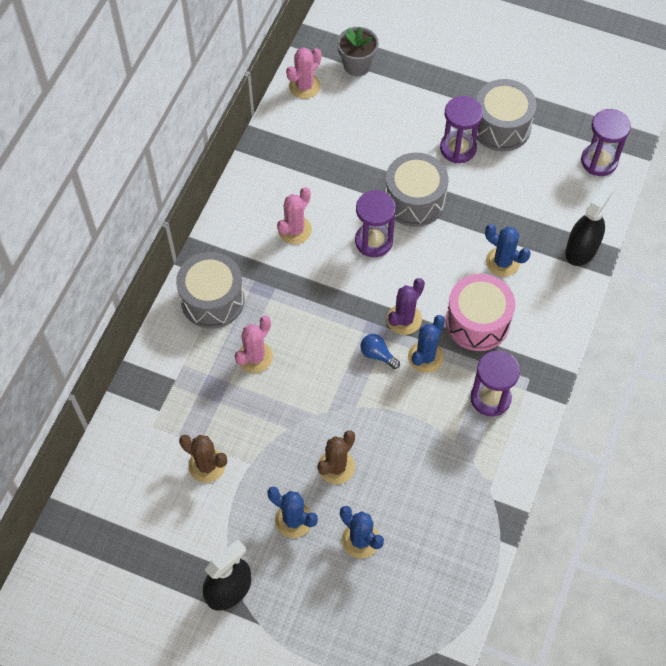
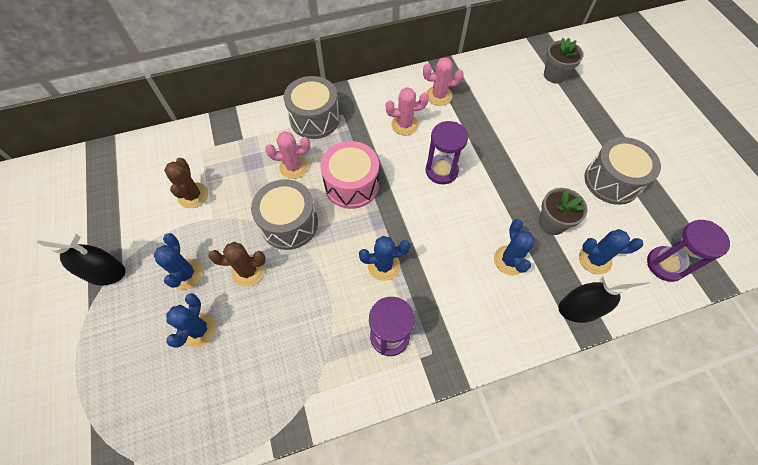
camera: 50 degrees right, 0 degrees up
(304, 86) = (508, 62): pink cactus -> pink cactus (439, 96)
(377, 355) = (358, 234): blue light bulb -> none
(404, 319) = (400, 231): purple cactus -> none
(414, 200) = (496, 172): grey drum -> grey drum (289, 224)
(458, 148) = (564, 168): purple hourglass -> none
(477, 322) = (444, 279): pink drum -> pink drum (351, 185)
(498, 203) = (552, 223): none -> grey flower pot
(554, 203) = (594, 259): none -> blue cactus

